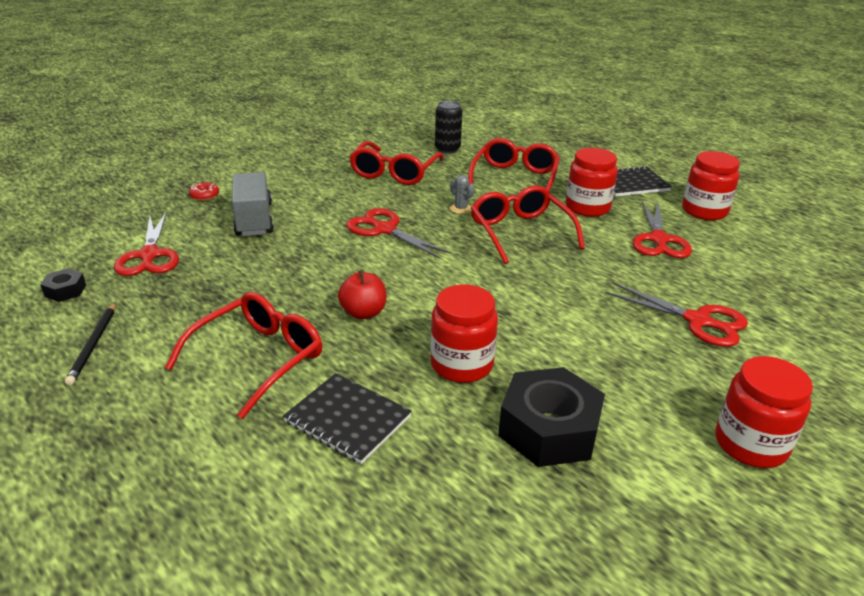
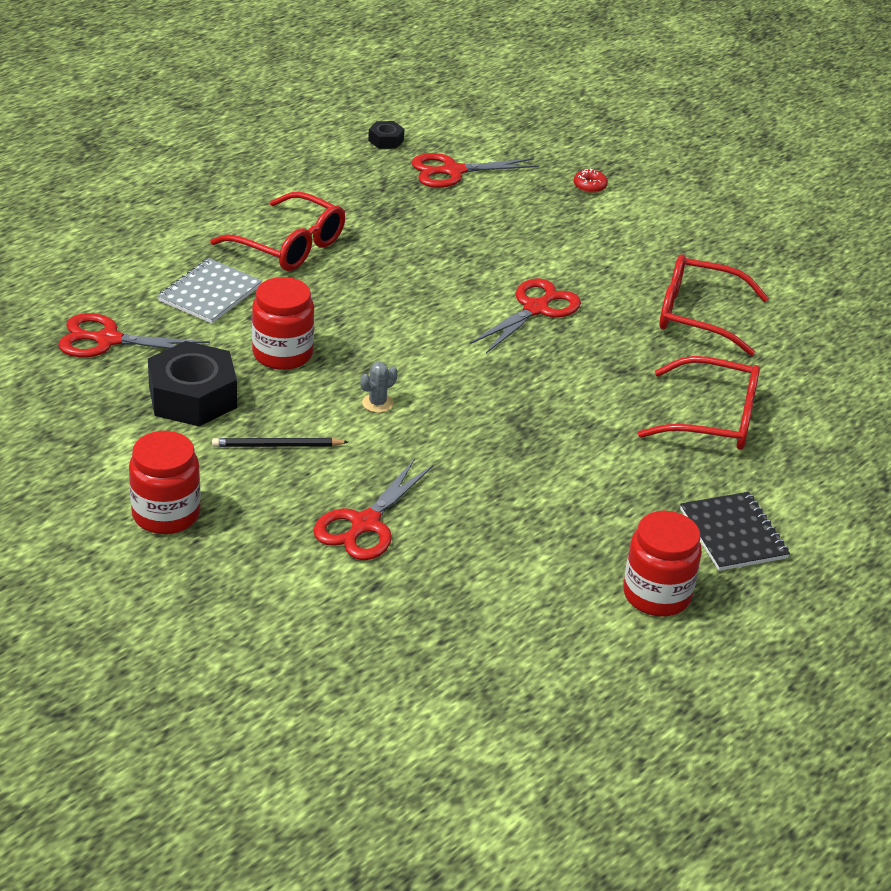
camera: 85 degrees right, 5 degrees up
(93, 345) = (306, 167): black pencil -> black pencil (277, 446)
(254, 219) = (540, 222): grey truck -> none
(347, 419) = (210, 293): black notebook -> grey notebook
(363, 313) = (363, 298): red apple -> none
(447, 149) = (797, 362): black can -> none
(461, 209) = (604, 367): grey cactus -> grey cactus (377, 403)
(520, 232) = (551, 411): red glasses -> none
(587, 207) = (637, 477): red jar -> none
(659, 239) = (556, 529): red scissors -> red scissors (108, 340)

